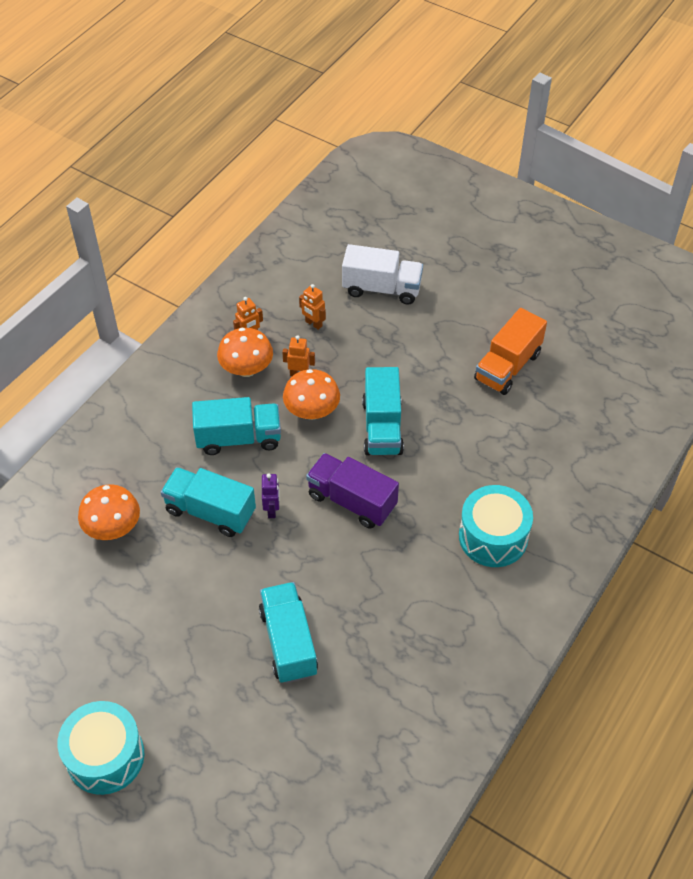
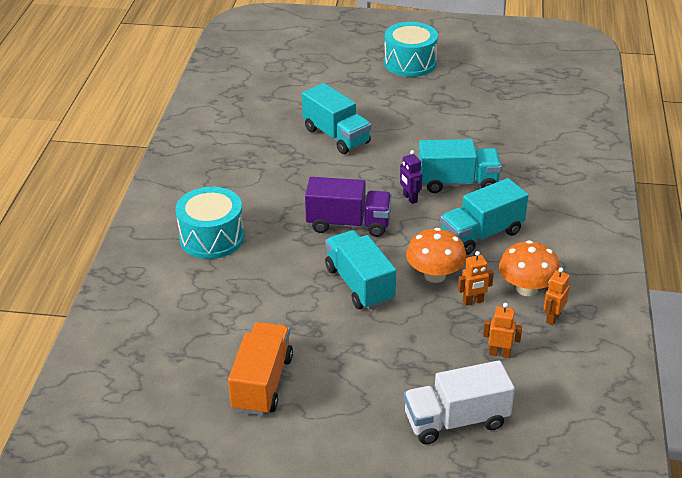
camera: 155 degrees right, 15 degrees down
(113, 528) = (521, 152): orange mushroom -> none

